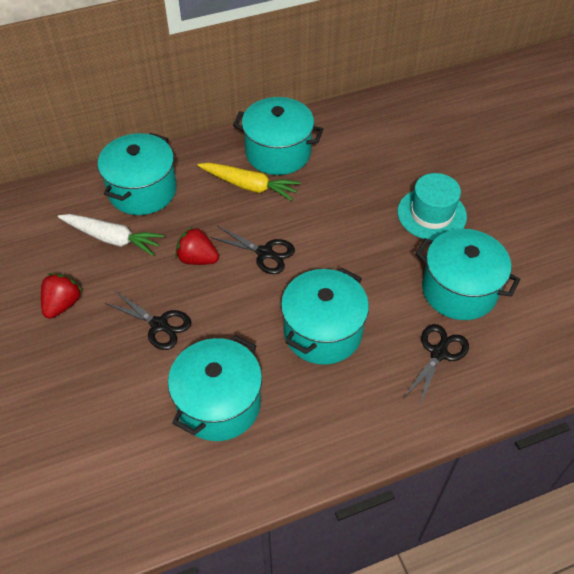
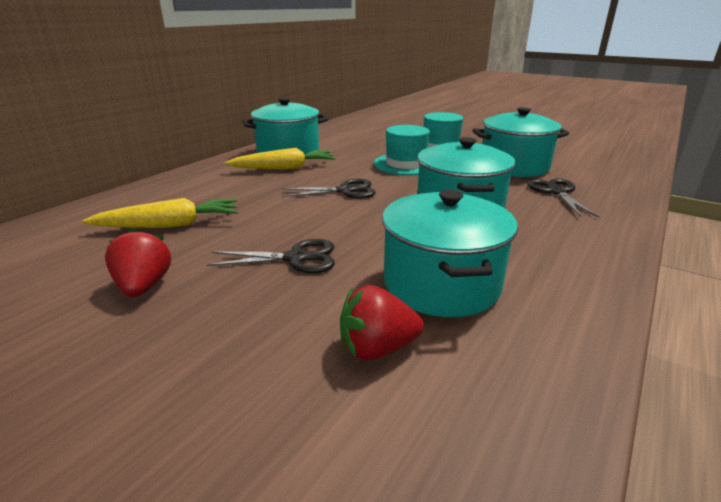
camera: 35 degrees left, 25 degrees down
(112, 238) = (170, 225): white carrot -> yellow carrot
(142, 190) = (177, 193): turquoise pot -> none
(197, 259) = (284, 210): red strawberry -> red strawberry (377, 348)
(360, 232) = (406, 164): none -> turquoise hat

